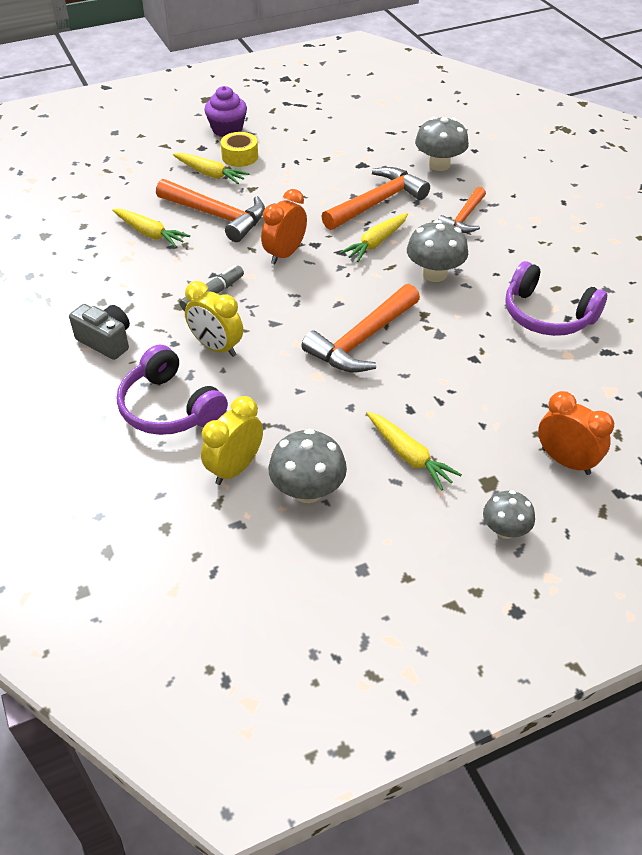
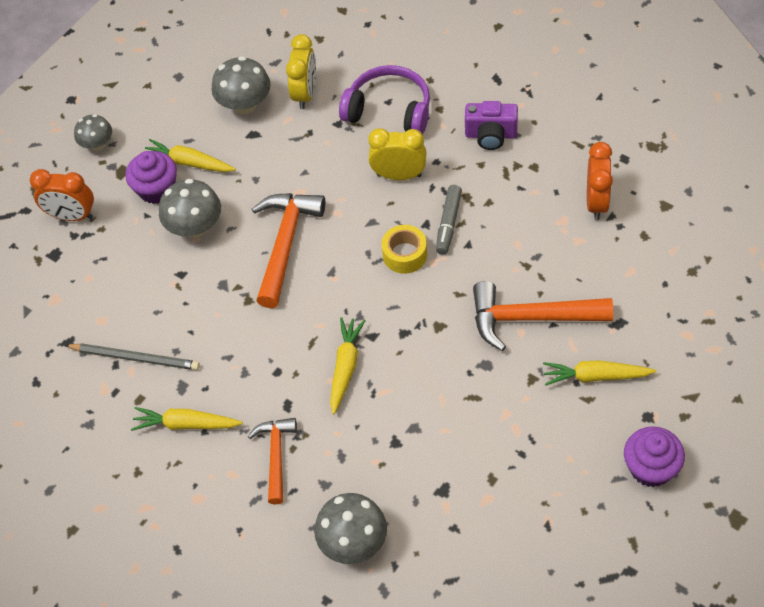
camera: 155 degrees right, 10 degrees up
(106, 341) = (491, 135): grey camera -> purple camera
(150, 233) = (572, 260): yellow carrot -> yellow carrot (186, 424)
(240, 156) = (591, 425): yellow tape -> yellow tape (404, 254)
(285, 254) = (422, 304): orange clock -> orange clock (596, 202)
(377, 203) = (383, 430): orange hammer -> none
(434, 274) = (264, 355): grey mushroom -> grey mushroom (195, 227)
(459, 445) = (156, 189): none -> purple cupcake
(547, 315) = (135, 358): purple headphones -> grey pencil

